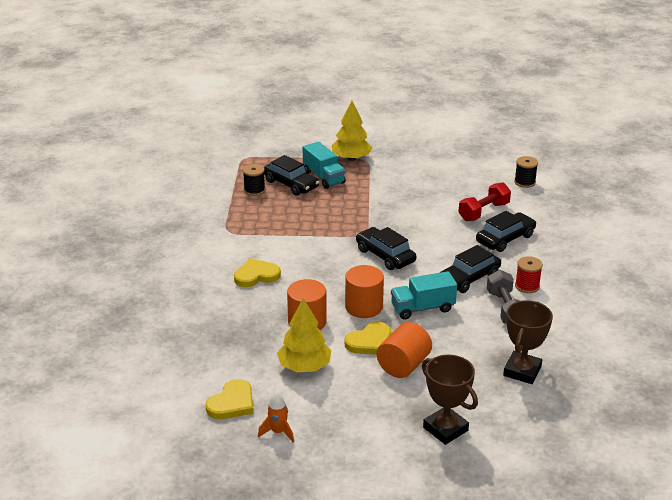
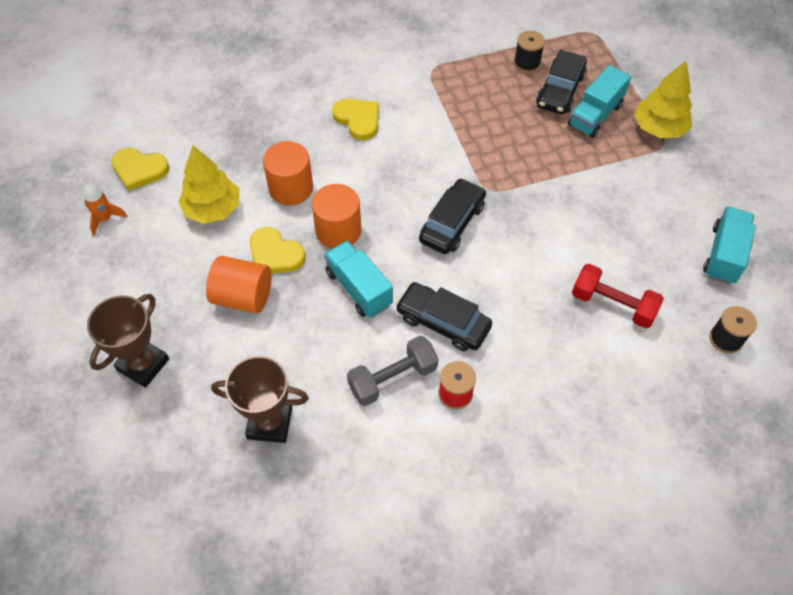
camera: 70 degrees right, 25 degrees up
(464, 166) = (724, 255): none -> turquoise truck
(505, 239) = (558, 345): black car -> none

